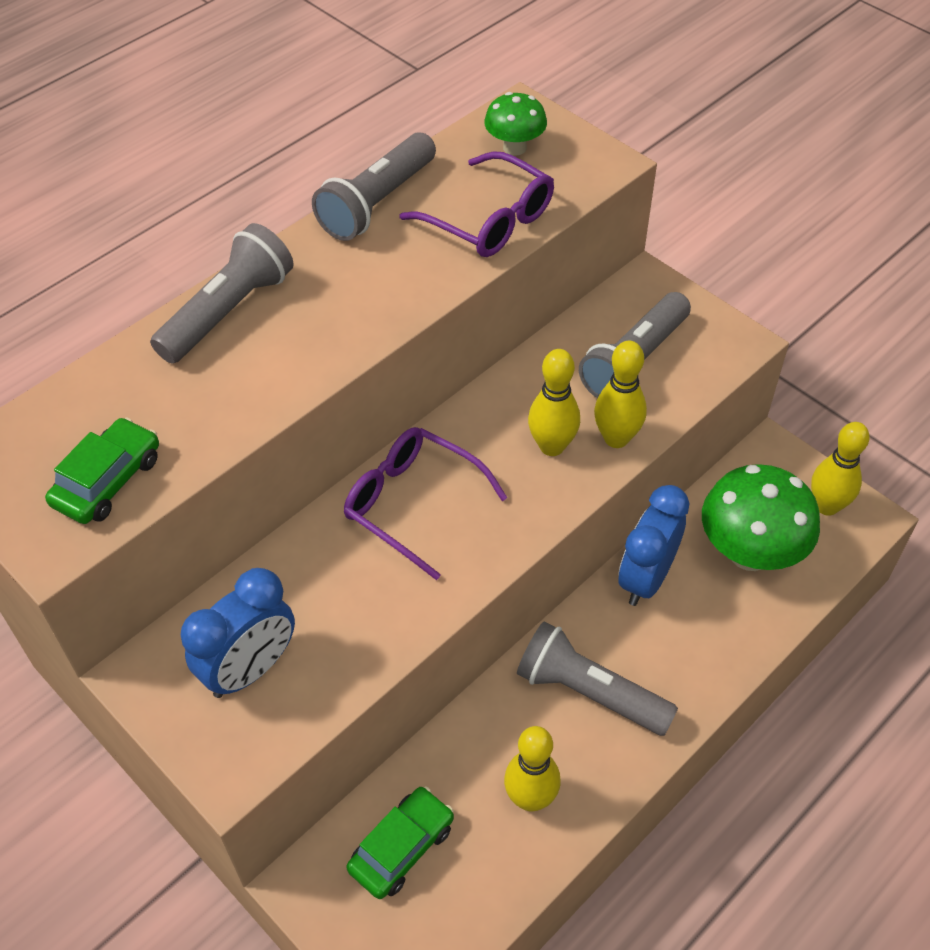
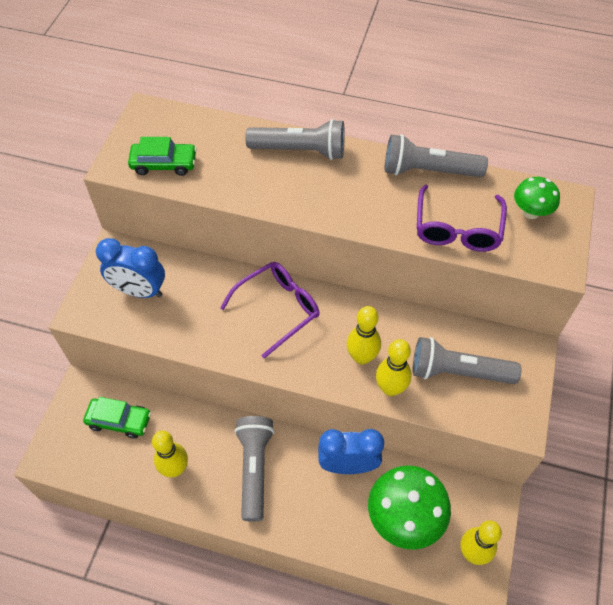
camera: 60 degrees right, 5 degrees up
(412, 503) = (278, 308): purple glasses -> purple glasses turned 45 degrees clockwise

